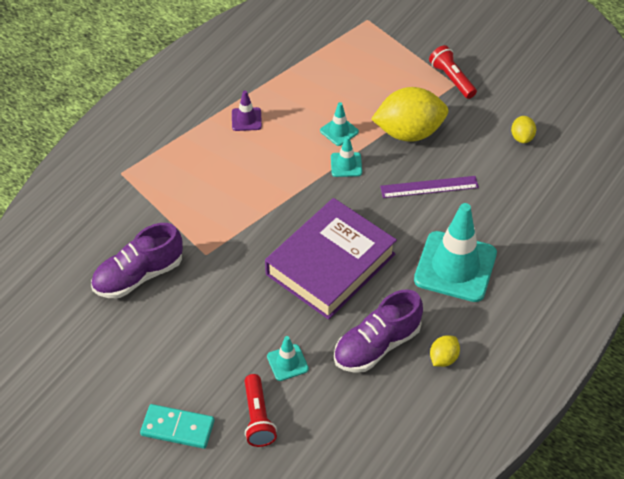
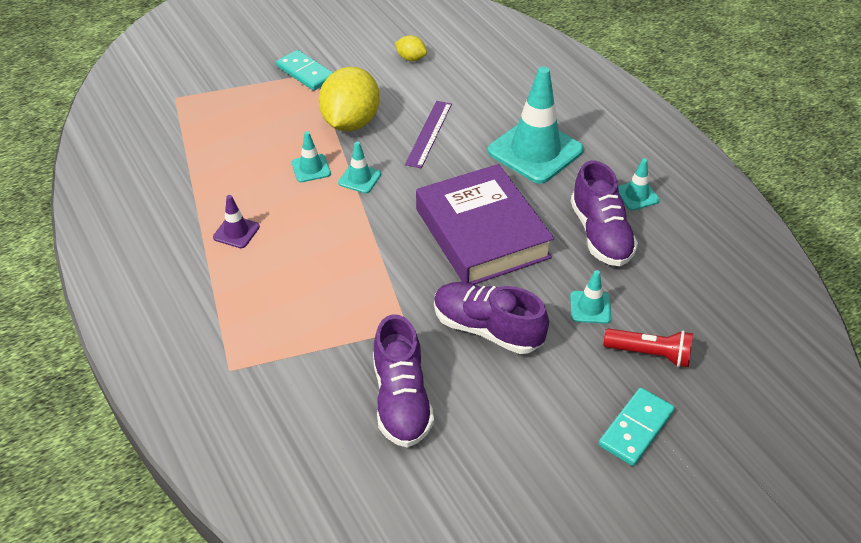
camera: 65 degrees left, 5 degrees down
(229, 303) = (487, 329): none -> purple shoe
(443, 358) = (636, 195): yellow lemon -> turquoise traffic cone
(451, 79) = (305, 73): red flashlight -> turquoise domino

